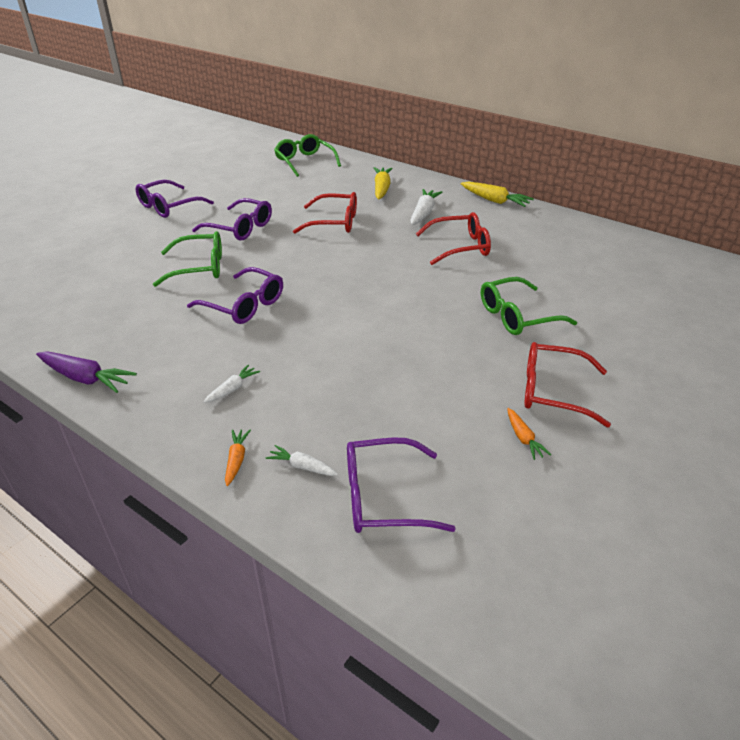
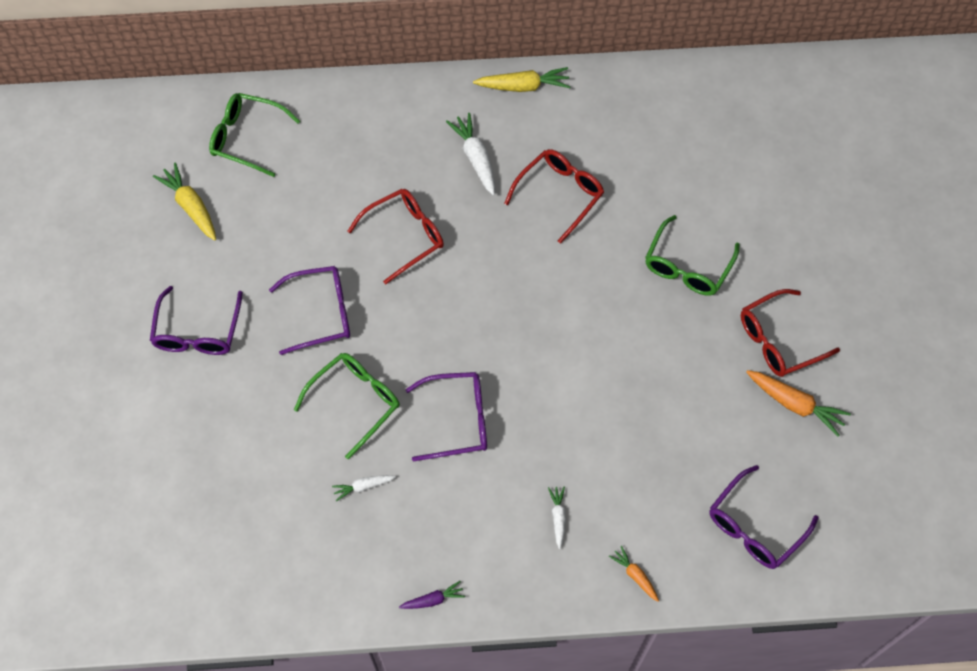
camera: 40 degrees left, 25 degrees up
(85, 378) = (433, 600): purple carrot -> purple carrot, size x0.57
(302, 466) = (682, 545): white carrot -> white carrot (363, 486)
(382, 189) = (390, 139): yellow carrot -> yellow carrot (191, 206)
(523, 438) = (795, 404): orange carrot -> orange carrot, size x1.76

